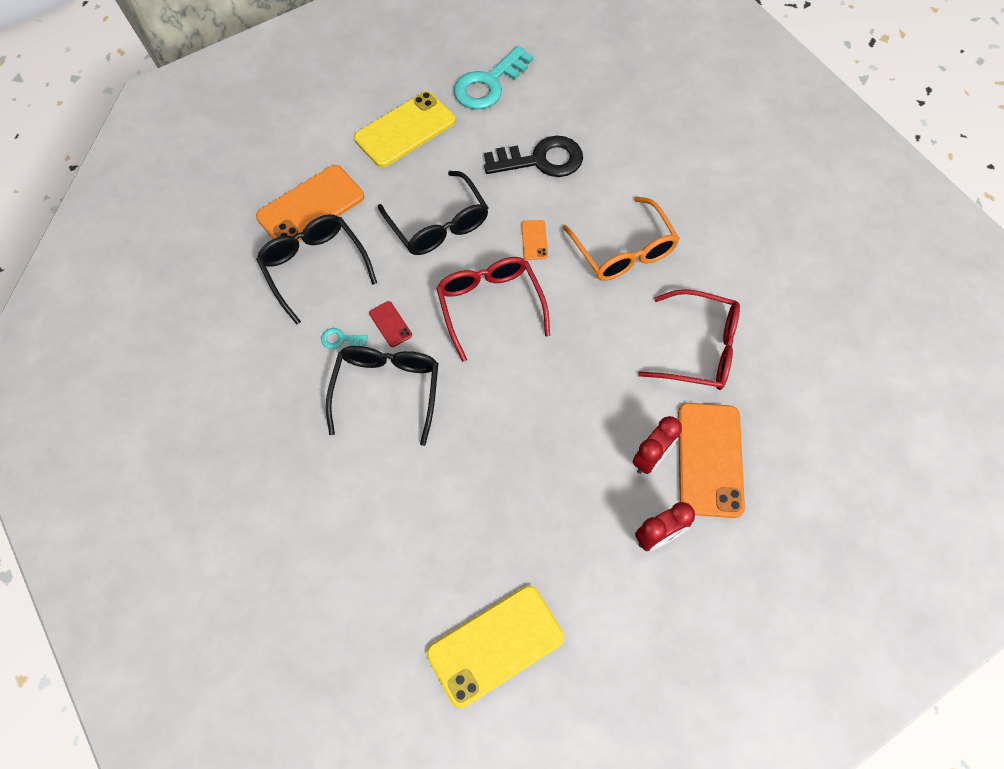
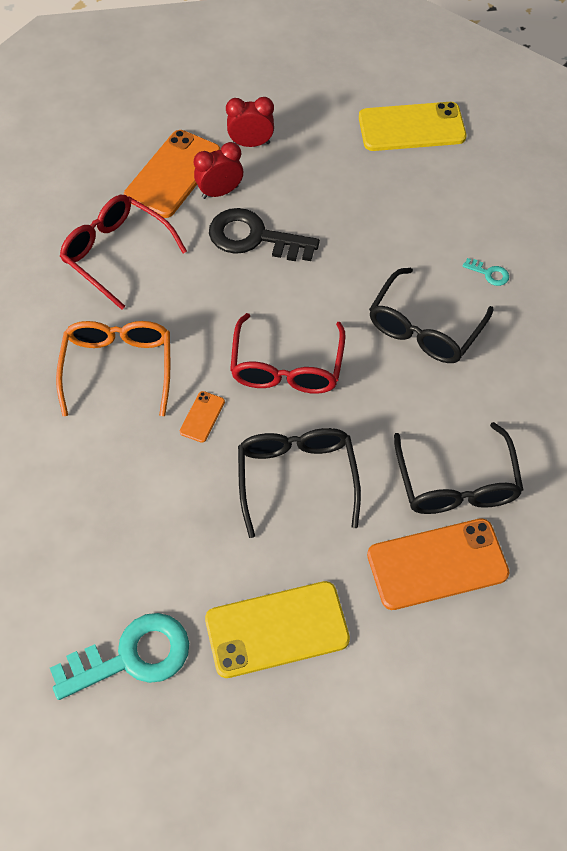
camera: 155 degrees left, 5 degrees down
(340, 339) = (453, 393): turquoise key -> turquoise key (489, 273)
(390, 324) = (396, 388): red phone -> none
(541, 160) = (135, 511): black key -> black key (254, 237)

